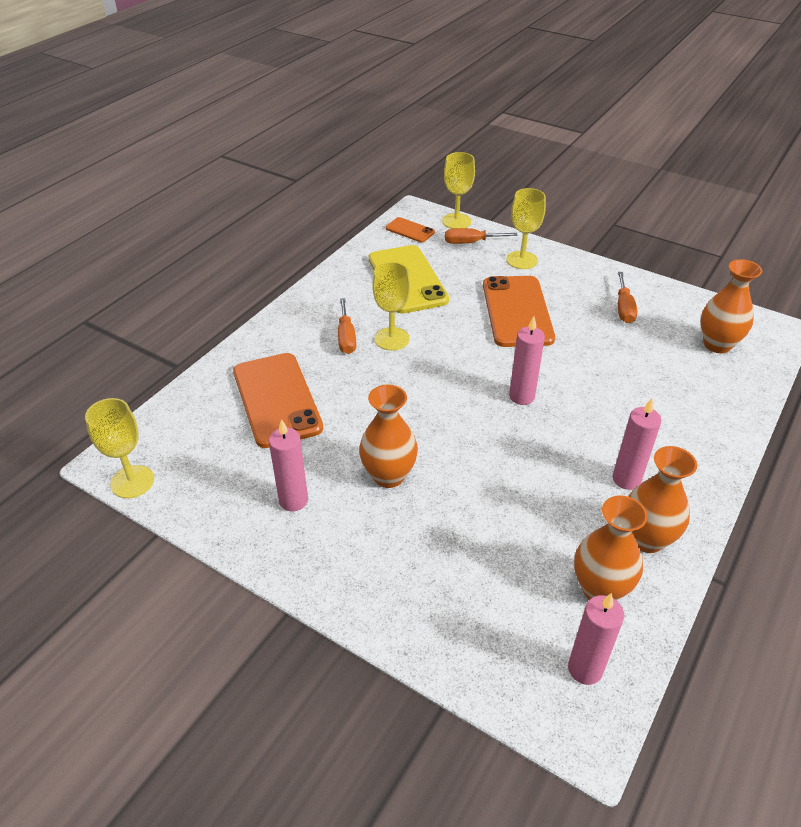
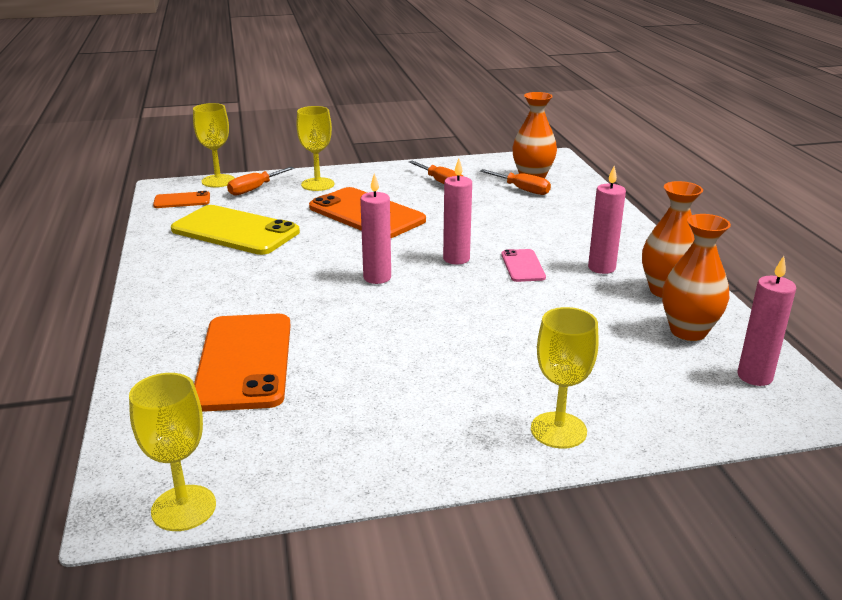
camera: 45 degrees left, 15 degrees down
(277, 399) = (244, 361): orange phone -> orange phone turned 60 degrees clockwise
(293, 500) = (386, 418): pink candle -> pink candle (377, 278)
(346, 337) = (241, 289): orange screwdriver -> orange screwdriver (522, 190)
(388, 476) = (439, 355): orange vase -> none
(392, 339) = (288, 272): yellow goblet -> yellow goblet (558, 430)
(563, 435) = (522, 266): none -> pink phone

